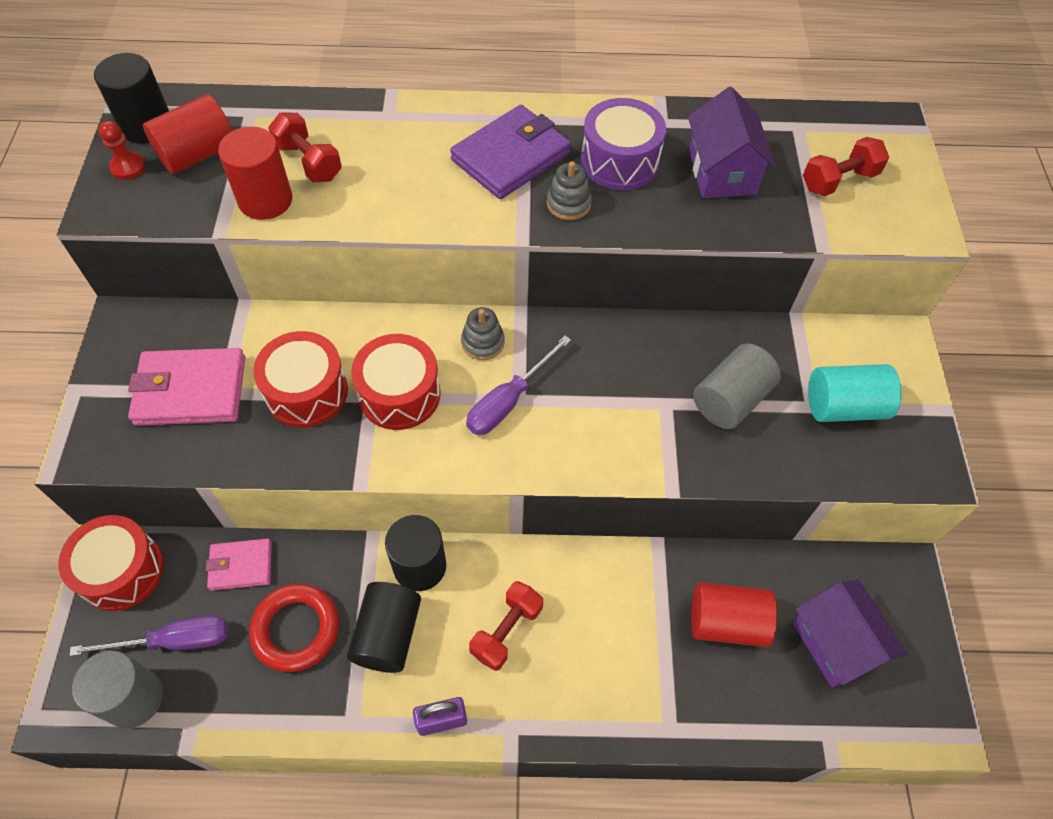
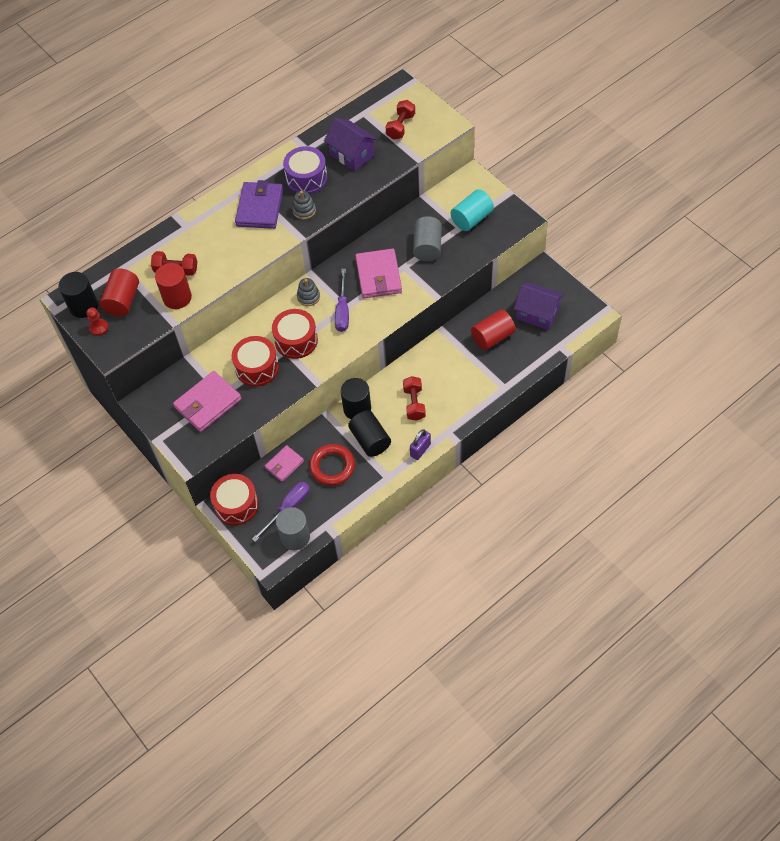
camera: 35 degrees left, 0 degrees up
(613, 388) = (378, 276): none -> pink wallet

